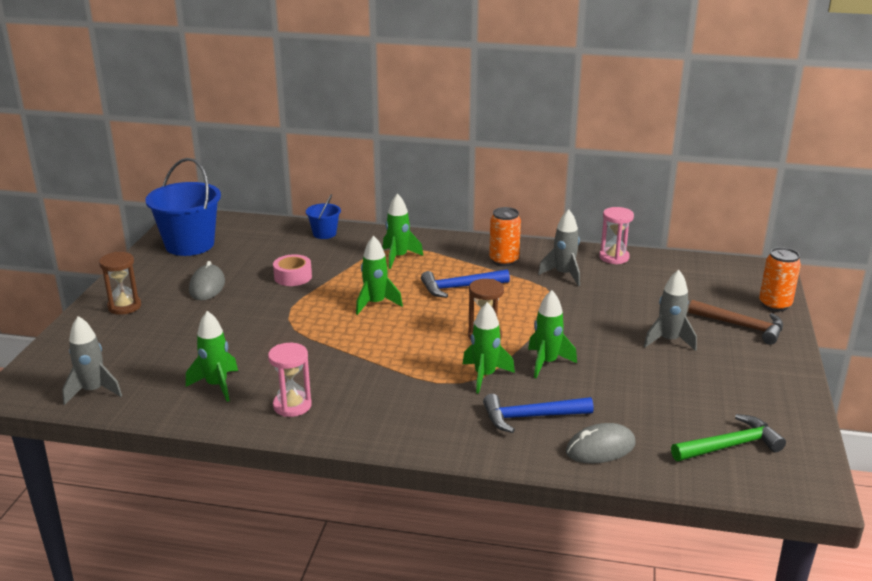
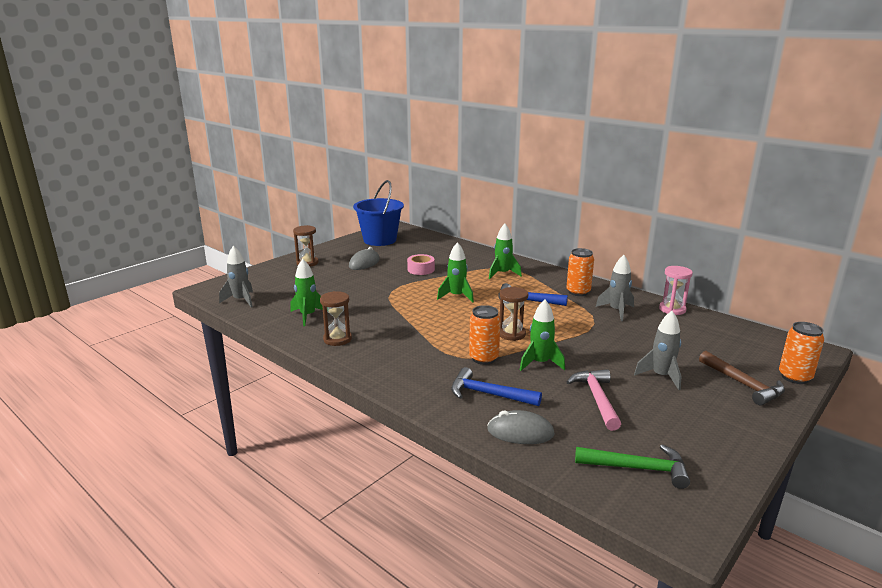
camera: 30 degrees right, 5 degrees down
(292, 405) = (337, 339): pink hourglass -> brown hourglass
(324, 233) = (468, 251): blue bucket -> none
(485, 376) = (483, 358): green rocket -> orange can
(635, 386) = (597, 399): none -> pink hammer

